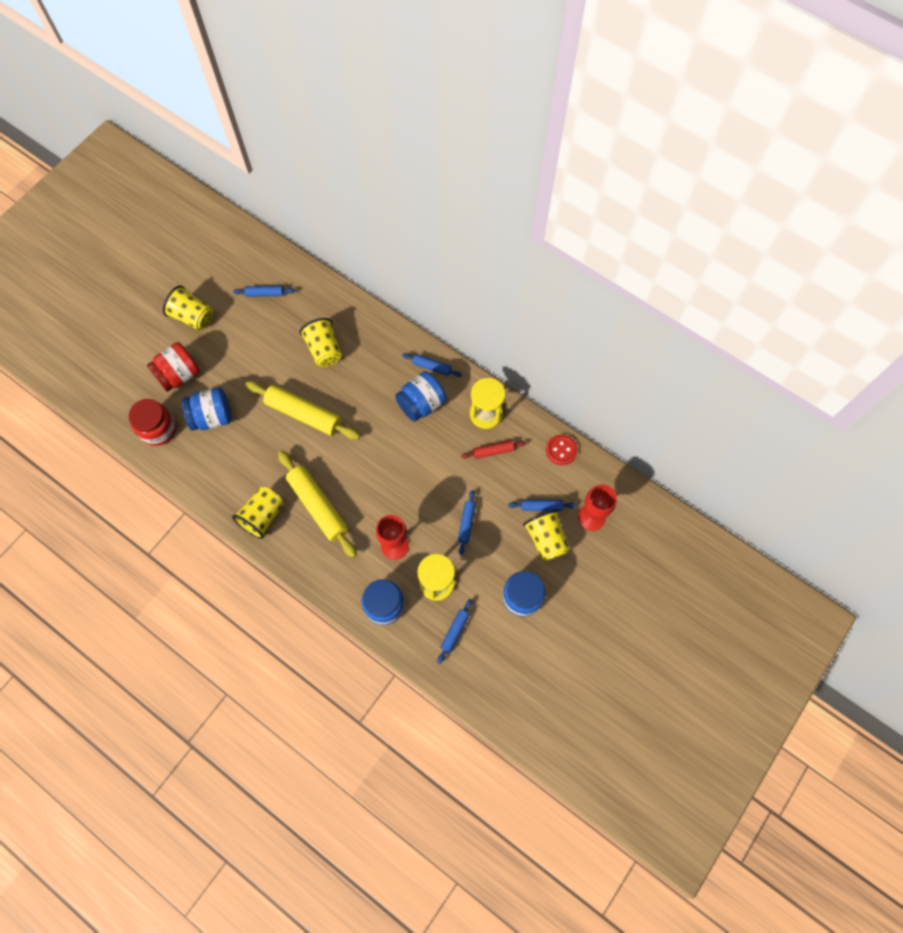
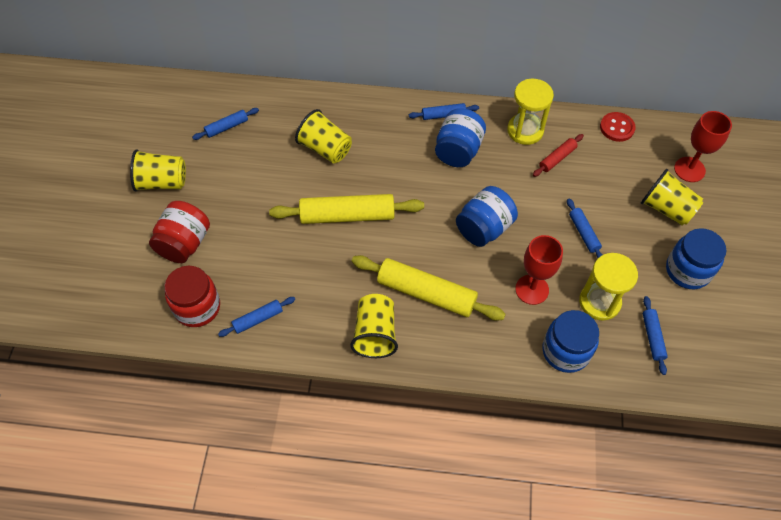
camera: 30 degrees left, 10 degrees down
(212, 417) = (250, 265): blue jar -> blue jar (484, 228)
(541, 506) = (639, 183): blue rolling pin -> blue rolling pin (258, 319)

